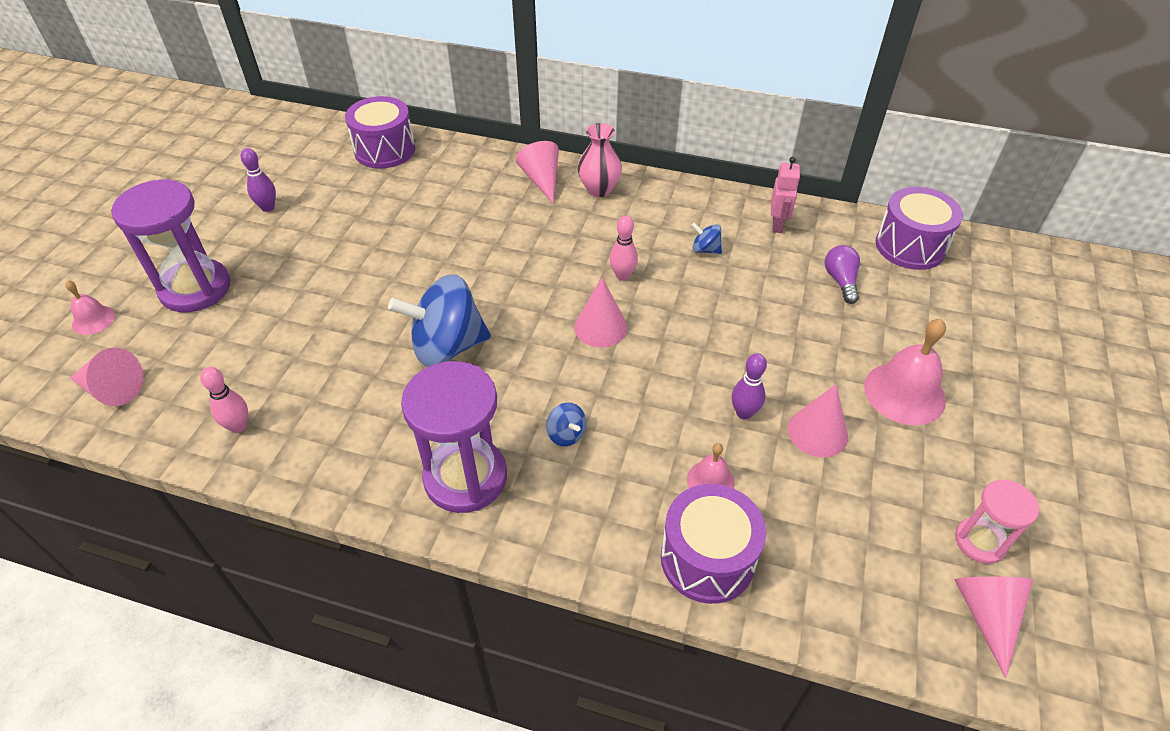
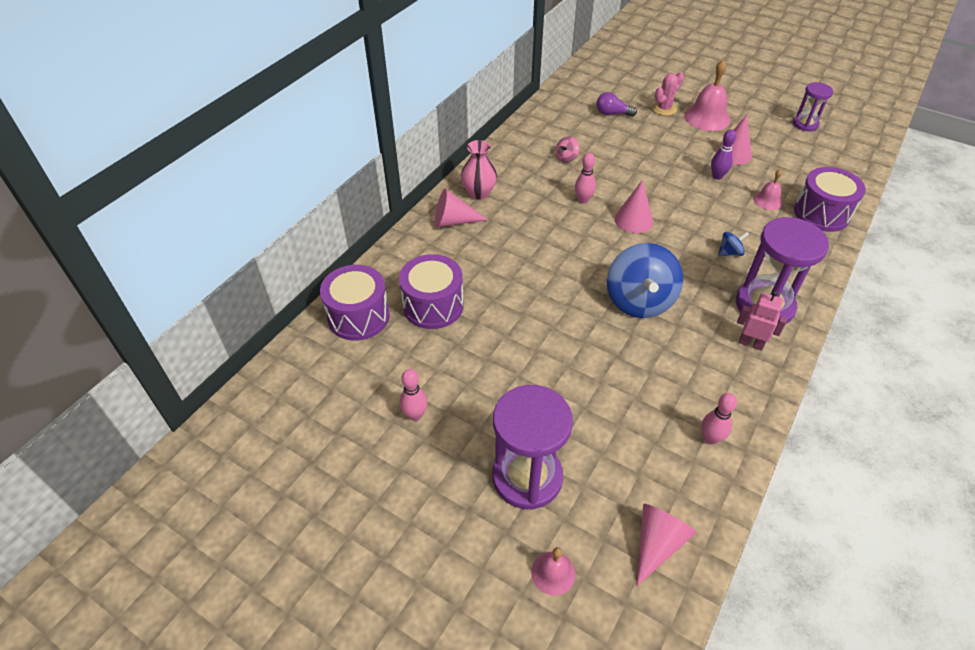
camera: 75 degrees left, 0 degrees up
(268, 207) = (415, 415): purple bowling pin -> pink bowling pin
(705, 249) = (566, 158): blue spinning top -> pink spinning top
(777, 225) = (551, 123): pink robot -> pink robot (751, 343)
(894, 337) = (664, 109): none -> pink cactus
(910, 246) = (588, 81): purple drum -> purple drum (433, 306)
(980, 542) = (805, 124): pink hourglass -> purple hourglass
(986, 615) = (846, 135): pink cone -> none

